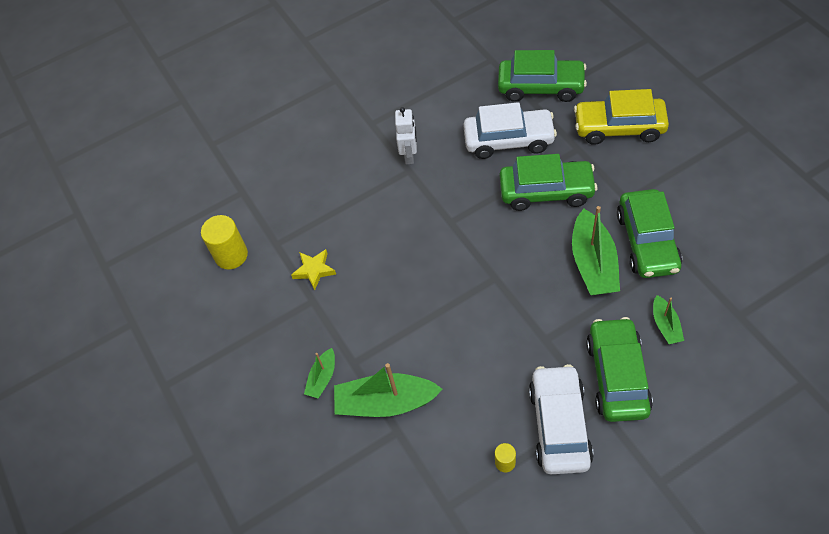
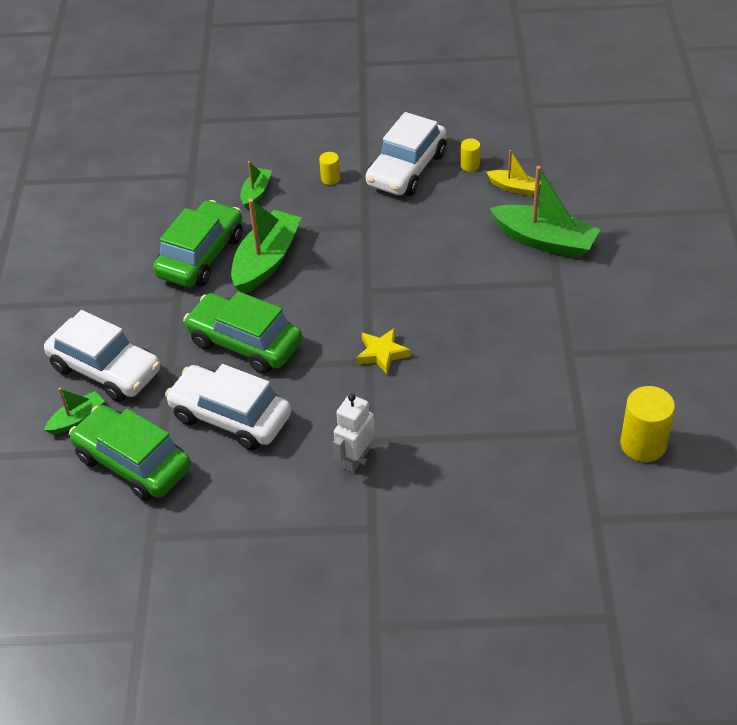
camera: 155 degrees left, 10 degrees down
(314, 270) = (551, 382): yellow star -> yellow star (382, 353)
(322, 378) = (595, 283): green boat -> green boat (77, 419)
(447, 454) = (514, 187): none -> yellow boat
(617, 376) = (330, 179): green car -> yellow cylinder
(619, 127) = (105, 369): yellow car -> white car

